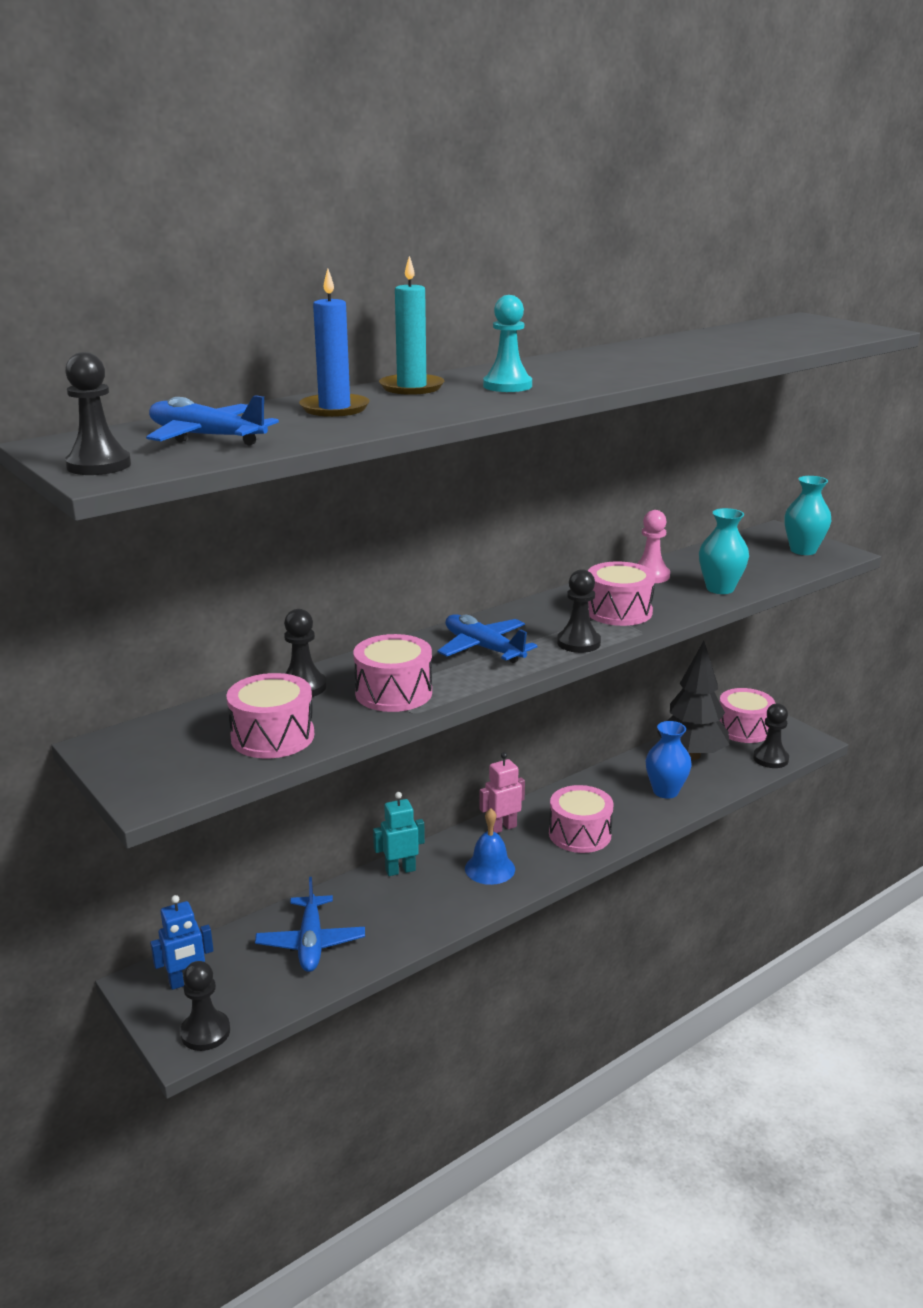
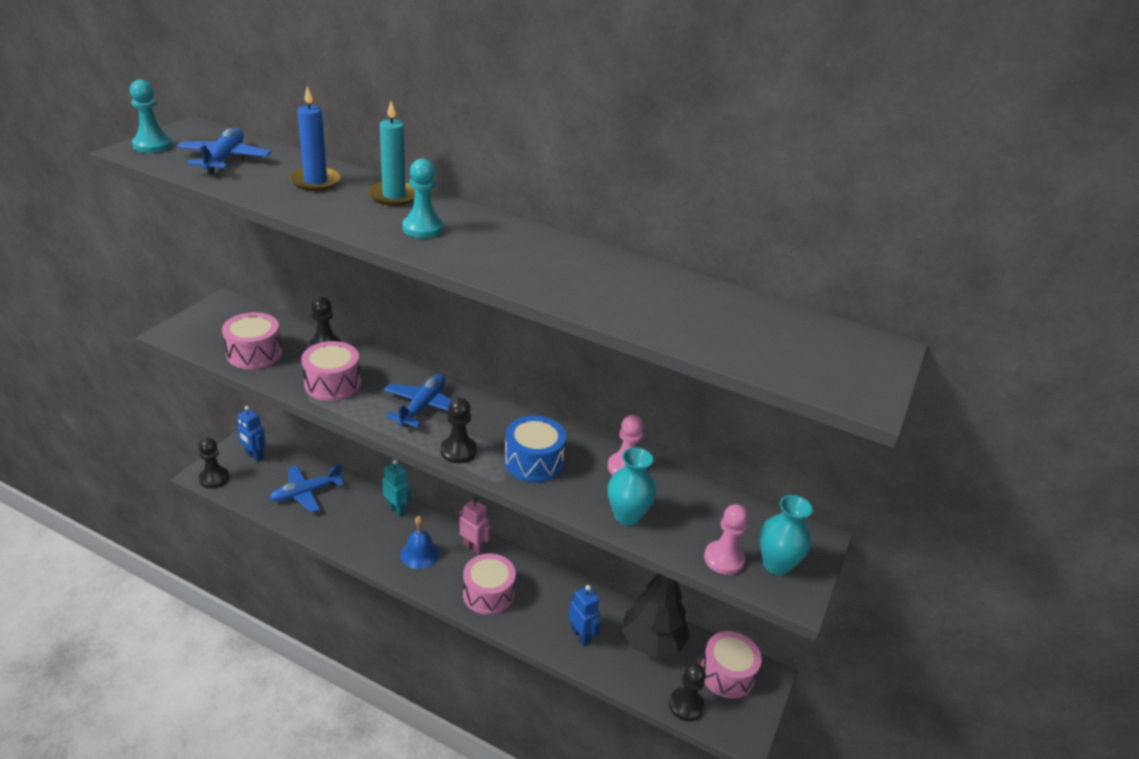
camera: 60 degrees right, 10 degrees up
(99, 465) = (152, 145): black pawn -> turquoise pawn
(618, 611) = (533, 462): pink drum -> blue drum
(665, 791) = (581, 635): blue vase -> blue robot
(790, 566) = (723, 559): none -> pink pawn

